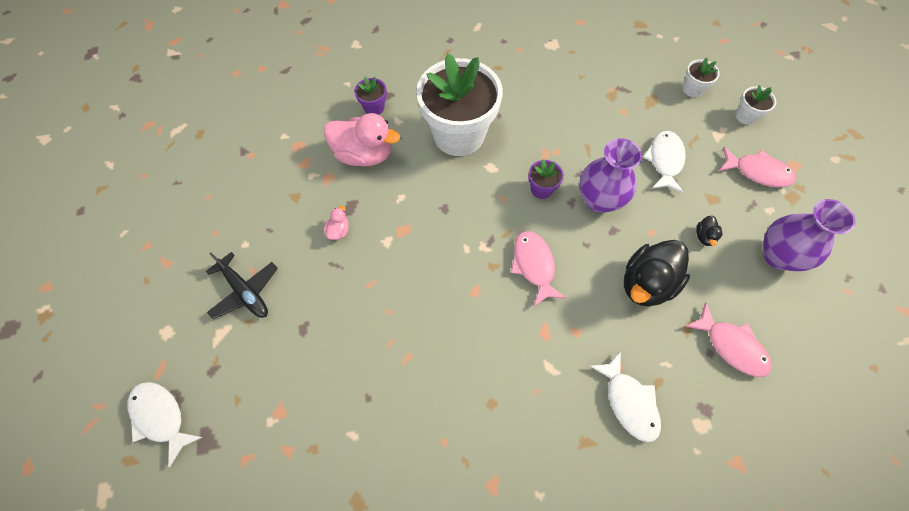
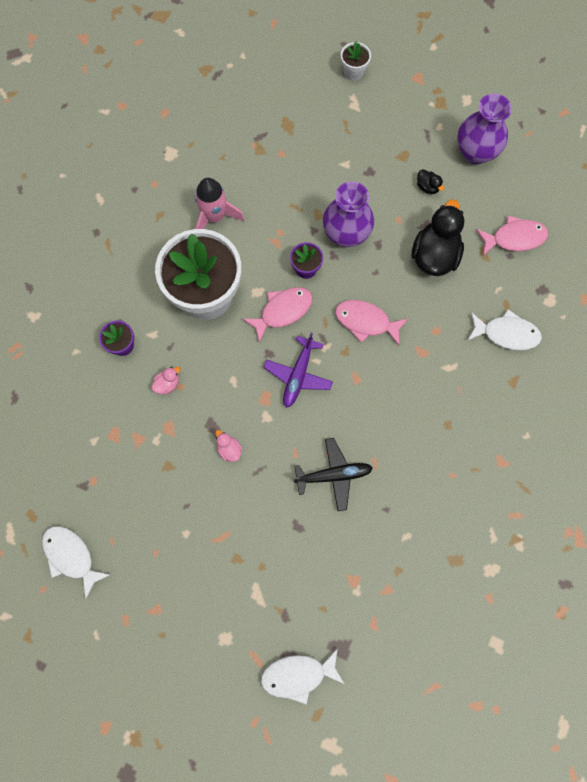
camera: 55 degrees left, 10 degrees up
(245, 291) = (232, 555): black plane -> black plane (333, 475)
(364, 154) = (167, 384): pink duck -> pink duck, size x0.43
(442, 242) = (298, 375): none -> purple plane
(528, 101) = (215, 217): none -> pink rocket
(646, 284) = (434, 255): black duck -> black duck turned 150 degrees counterclockwise
(664, 161) = (348, 161): white fish -> white fish (71, 556)
(692, 89) = (300, 87): white flower pot -> none
(757, 172) = (405, 107): pink fish -> pink fish (282, 311)

